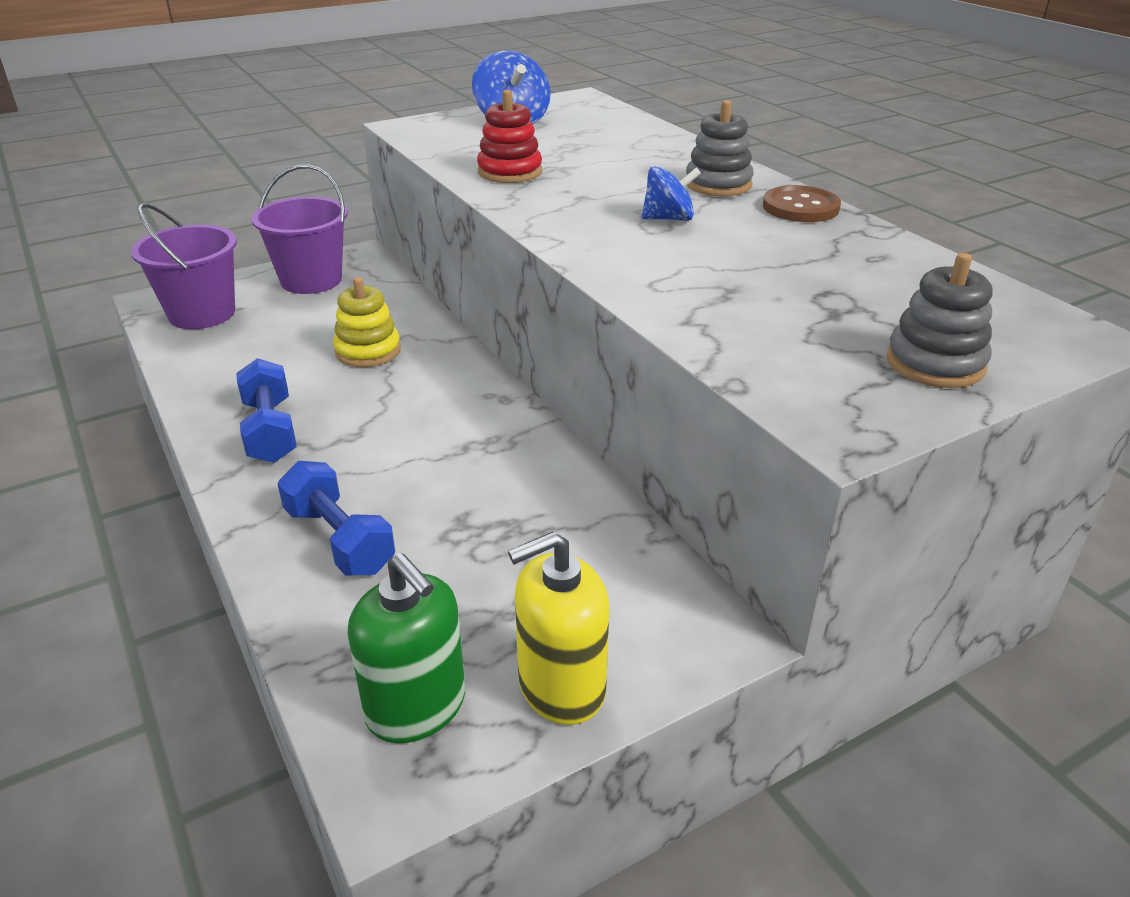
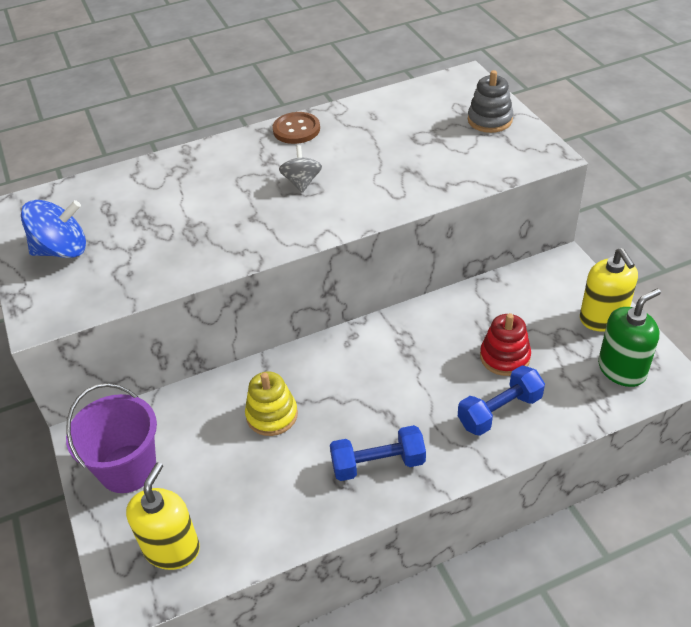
camera: 80 degrees left, 10 degrees up
(202, 314) = (172, 549): purple bucket -> yellow soap dispenser
(510, 172) = (189, 252): red stacking toy -> red stacking toy (504, 357)
(668, 219) = (302, 182): blue spinning top -> grey spinning top
(718, 184) = (248, 156): grey stacking toy -> none

